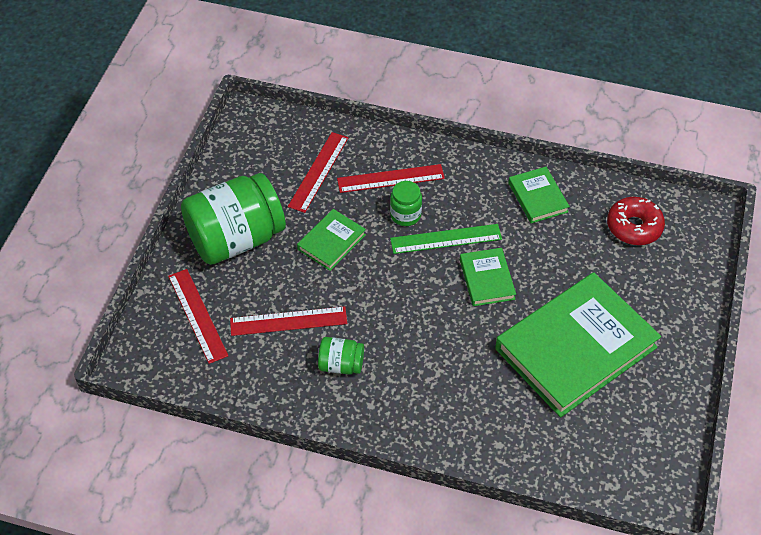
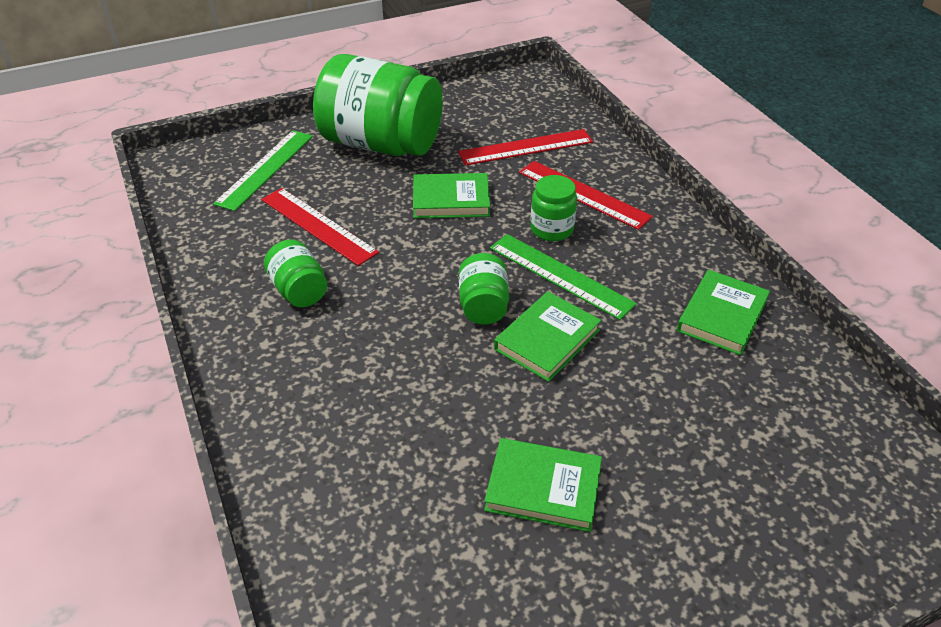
camera: 50 degrees right, 10 degrees down
(197, 315) = (265, 169): red ruler -> green ruler
(436, 288) = (483, 306): none -> green jar
(575, 348) = (543, 488): green book -> green book, size x0.46
(634, 227) = (812, 434): red donut -> none

